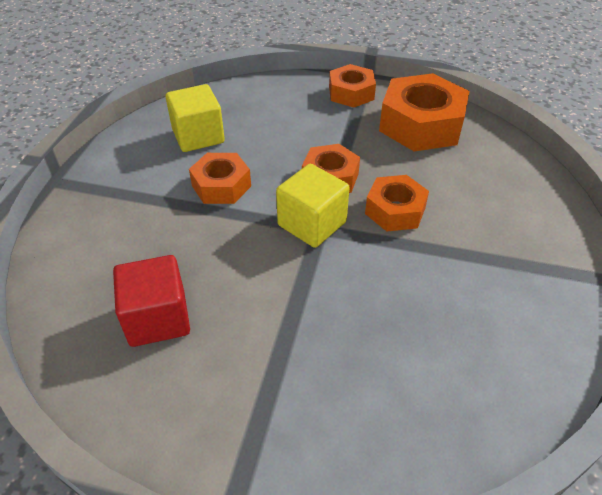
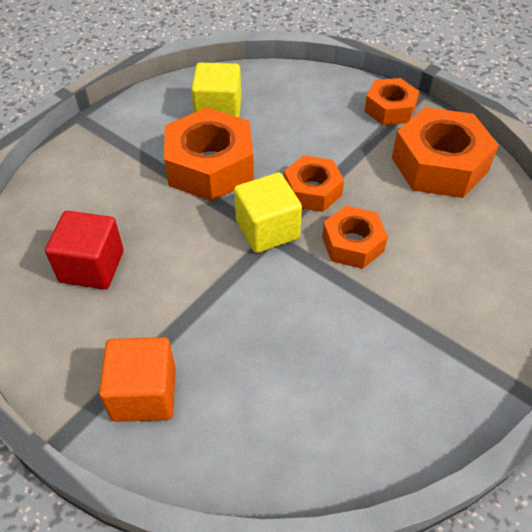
camera: 25 degrees right, 5 degrees up
(221, 186) = (210, 166): orange nut -> orange nut, size x1.67
(292, 421) = (144, 393): none -> orange cube

